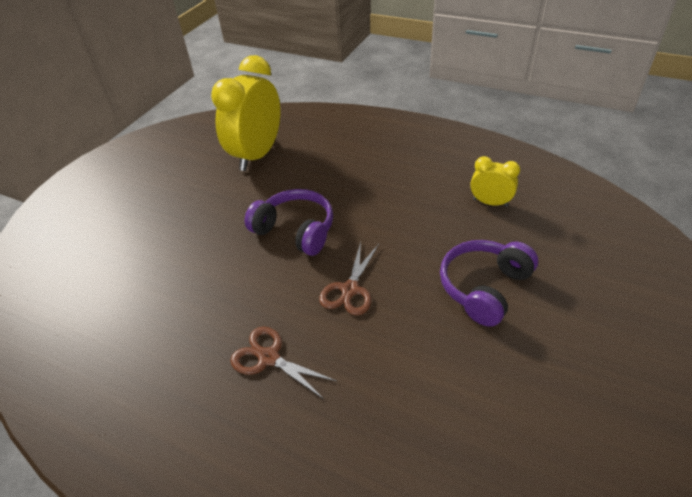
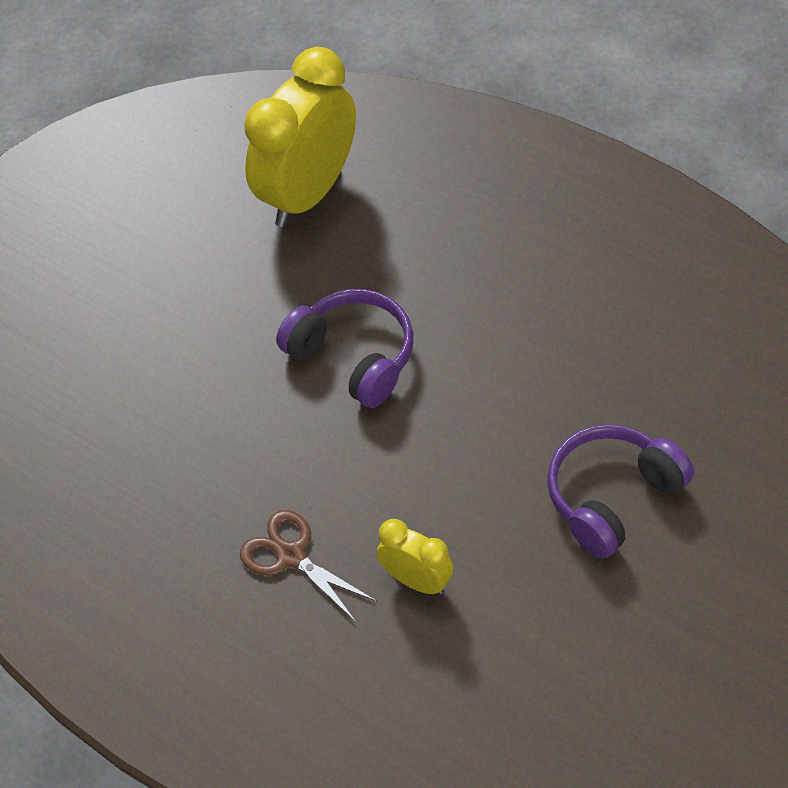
camera: 10 degrees right, 10 degrees up
(350, 289) = (418, 471): brown scissors -> none
(490, 202) = (669, 351): yellow clock -> yellow clock (416, 580)

